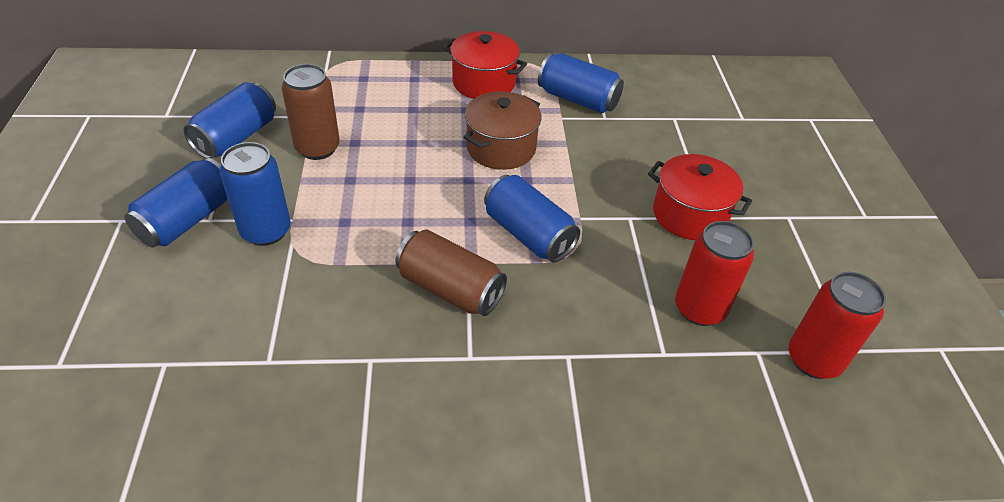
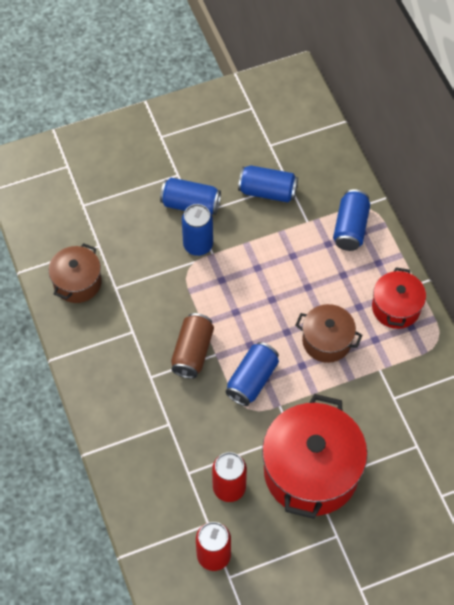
camera: 75 degrees right, 15 degrees up
(215, 420) = (77, 282): none -> brown pot
(317, 148) = (277, 238): brown can -> none
(578, 99) = (407, 375): blue can -> blue can (350, 228)
(689, 214) = (311, 471): red pot -> red pot, size x1.82

